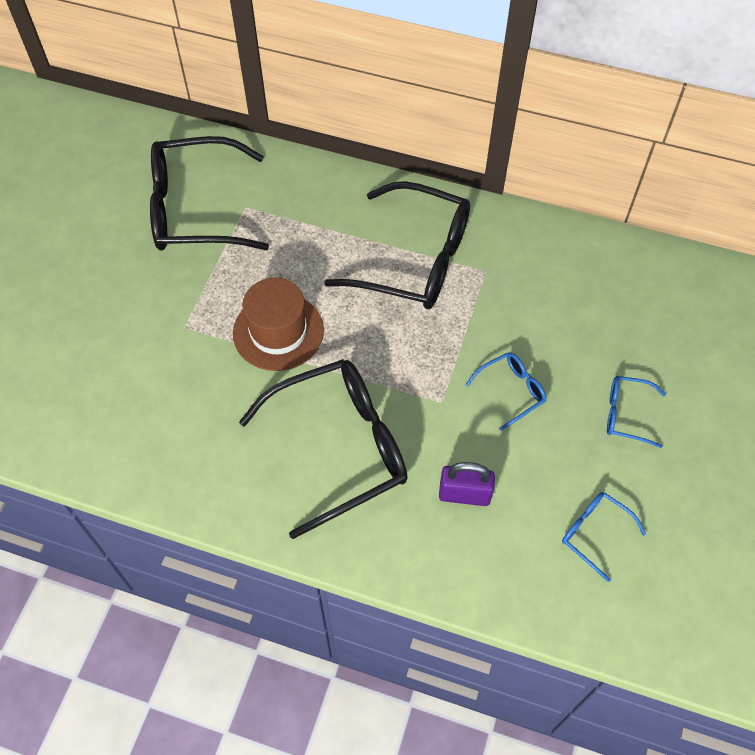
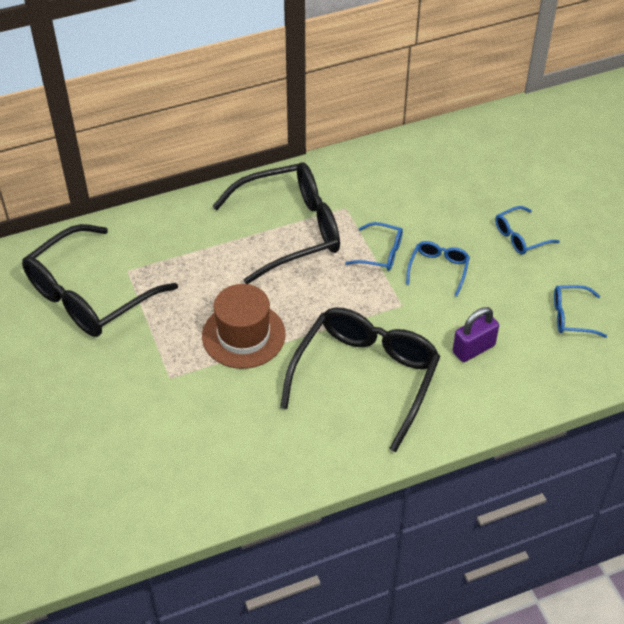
camera: 40 degrees left, 10 degrees down
(473, 338) = (381, 253): none -> blue glasses

